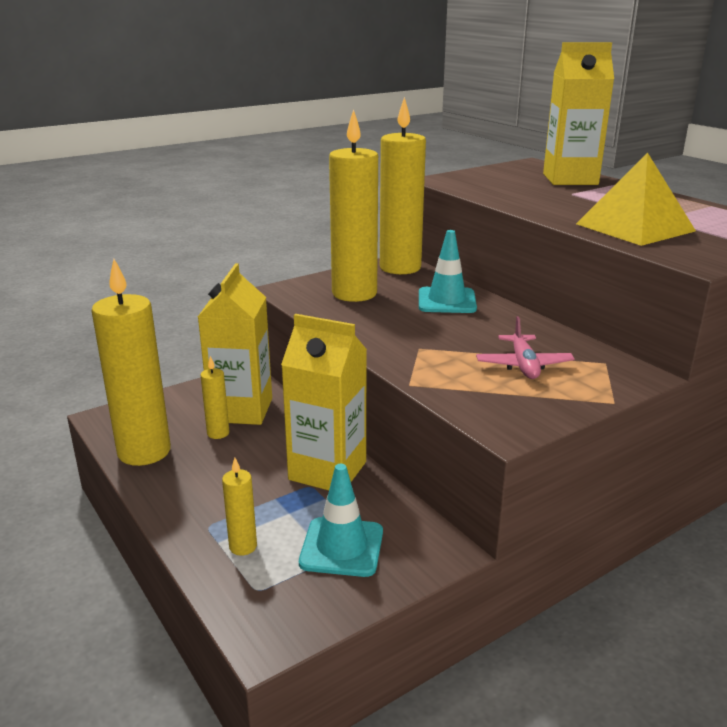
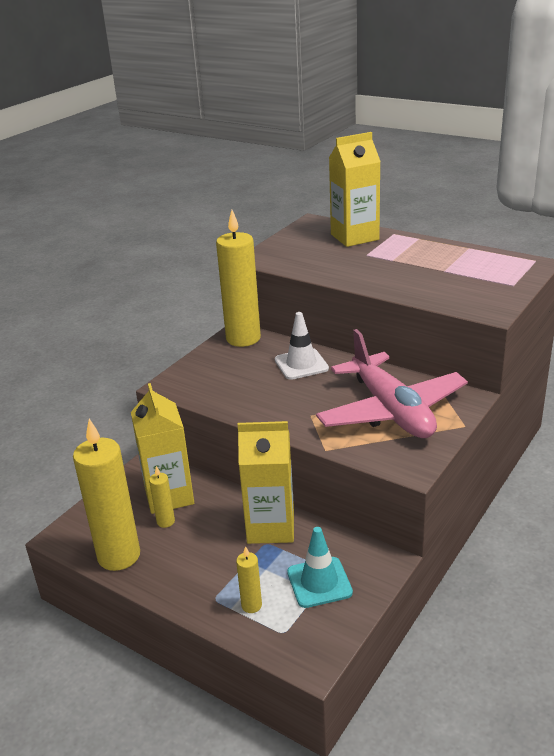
camera: 20 degrees left, 5 degrees up
(354, 294) = (226, 375): yellow candle -> none
(446, 301) = (301, 364): turquoise traffic cone -> white traffic cone
(523, 365) = (391, 411): pink plane -> pink plane, size x2.26
(635, 227) = (432, 285): yellow pyramid -> none

